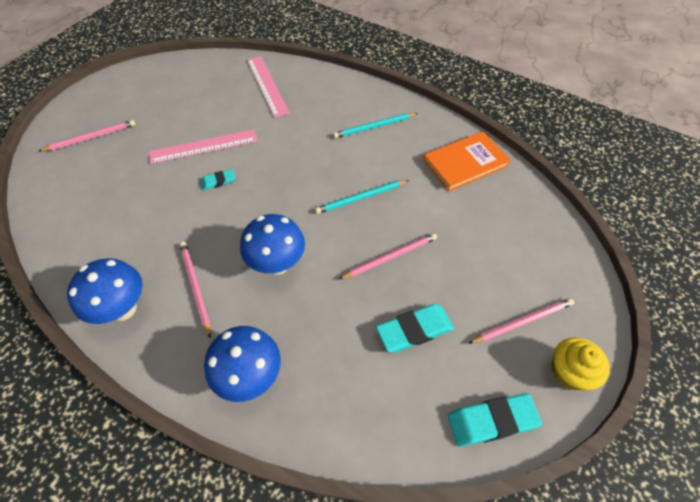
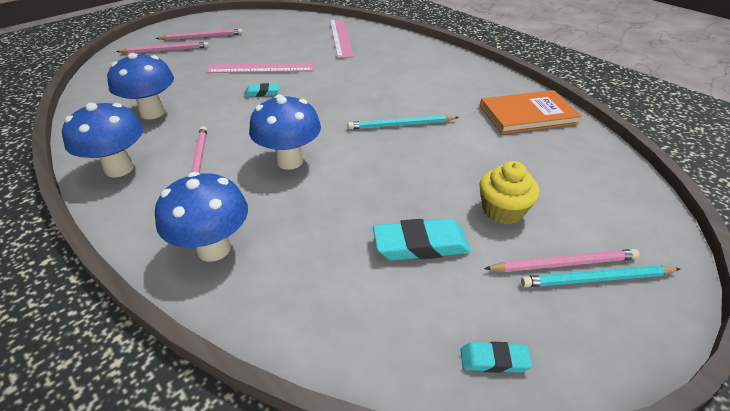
camera: 15 degrees right, 15 degrees down
(120, 231) = (152, 113): none -> blue mushroom
(374, 127) = (435, 76): turquoise pencil -> turquoise pencil (596, 279)
(390, 257) = (415, 176): pink pencil -> pink pencil (202, 37)
(491, 421) = (494, 360): turquoise eraser -> turquoise eraser, size x0.56
(569, 371) = (620, 329): yellow cupcake -> yellow cupcake (502, 210)

